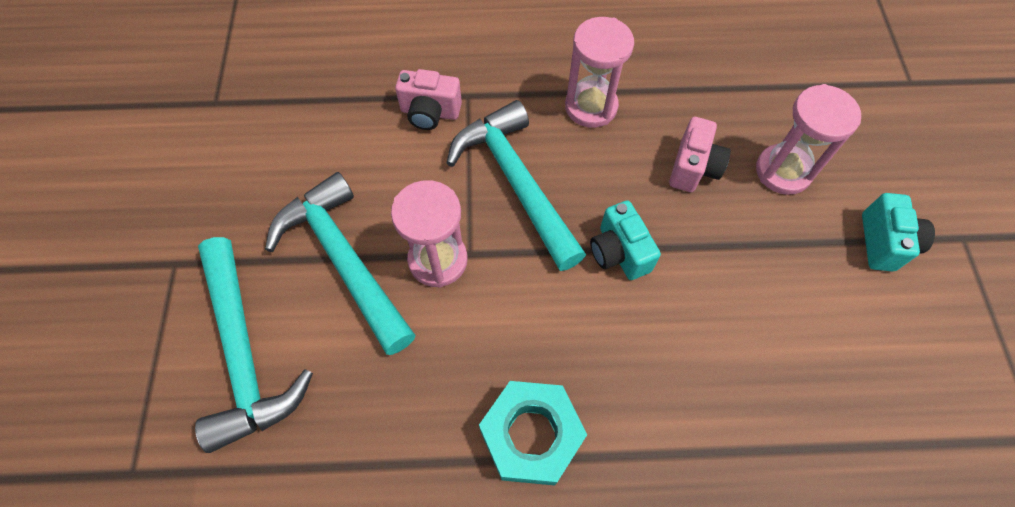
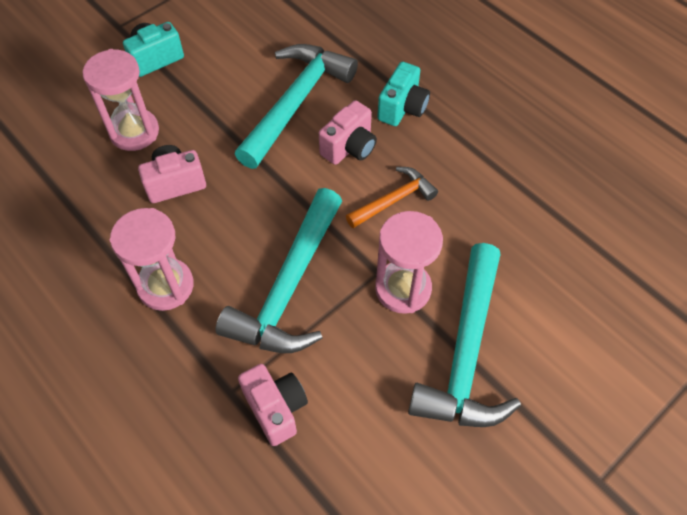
camera: 130 degrees left, 5 degrees down
(244, 353) = (592, 354): turquoise hammer -> turquoise hammer (296, 102)
(529, 326) = (394, 200): none -> orange hammer
(531, 435) = (457, 154): turquoise nut -> none
(619, 252) = (290, 185): turquoise camera -> turquoise camera (402, 108)
(624, 336) = (349, 147): none -> pink camera

